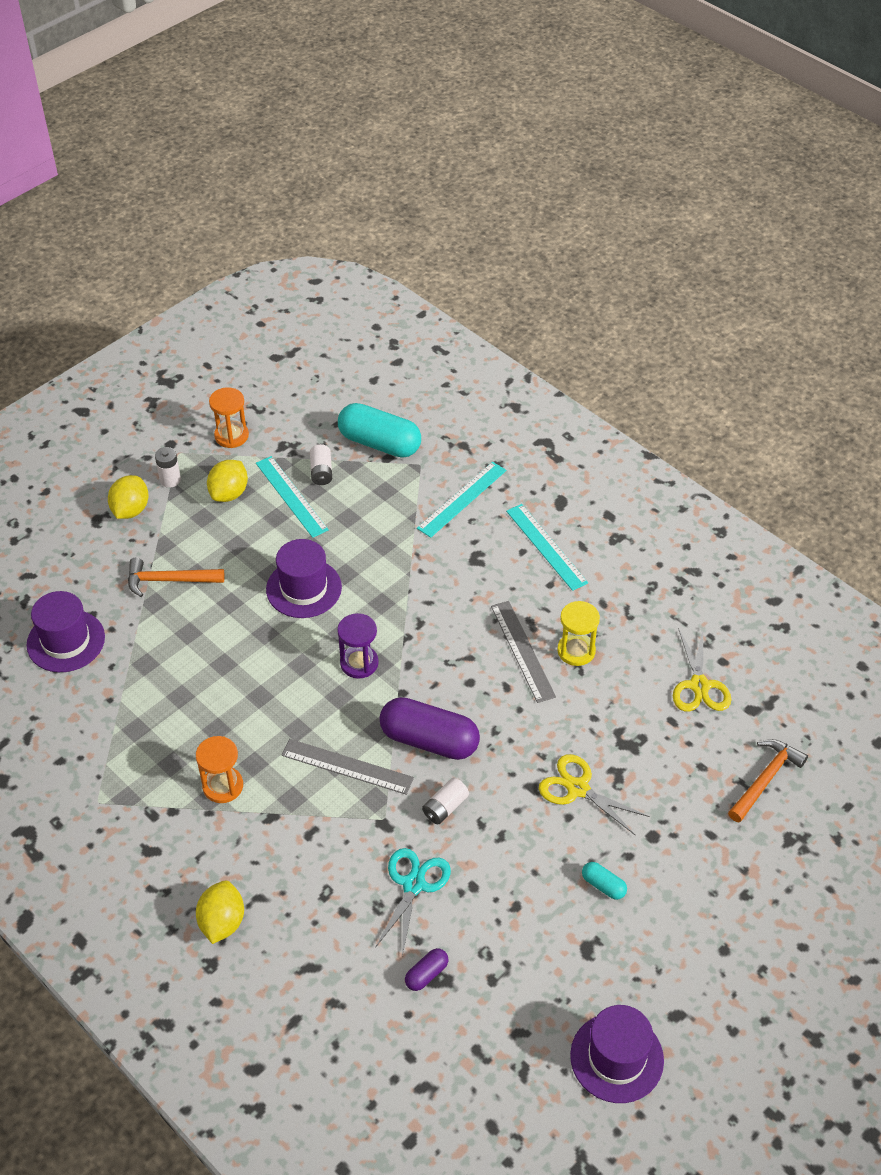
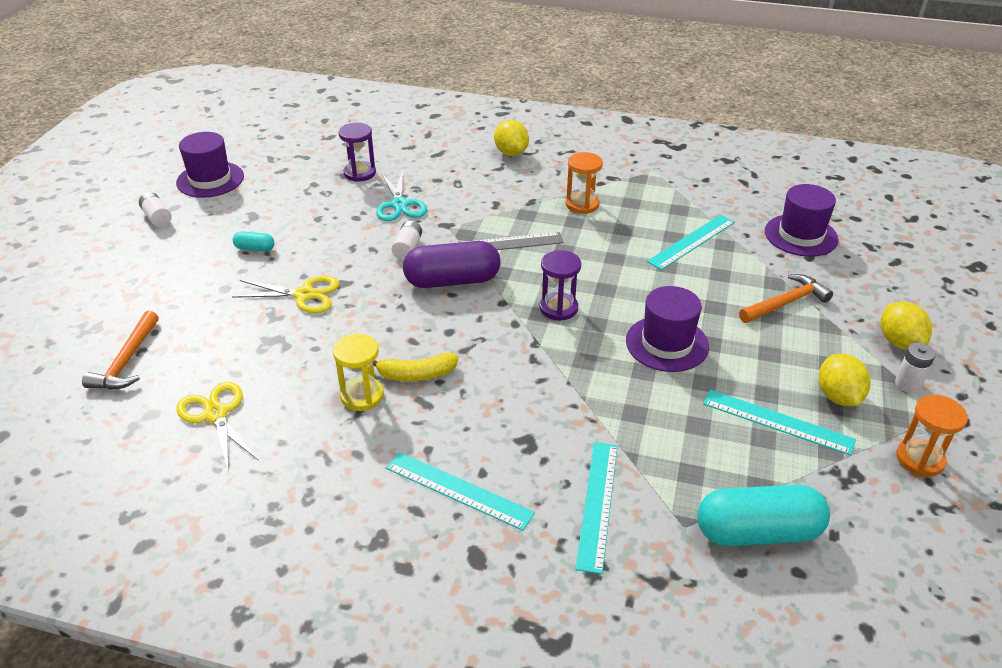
camera: 150 degrees right, 10 degrees down
(170, 682) = (692, 241): none -> turquoise ruler
(321, 472) = (779, 463): white battery -> white battery (157, 217)
(426, 974) = (360, 173): purple capsule -> purple hourglass
(522, 651) = (416, 375): grey ruler -> yellow banana

